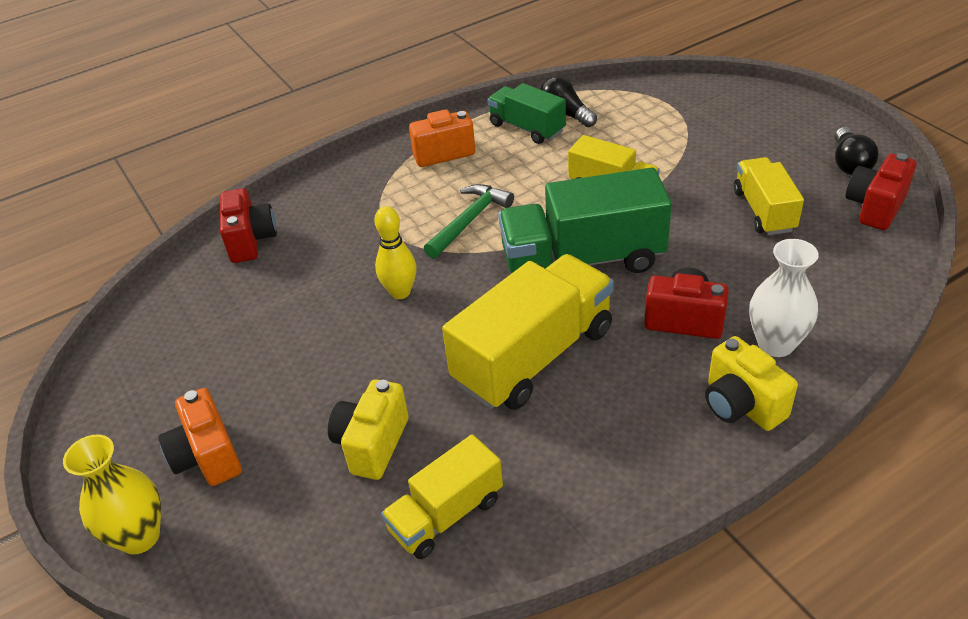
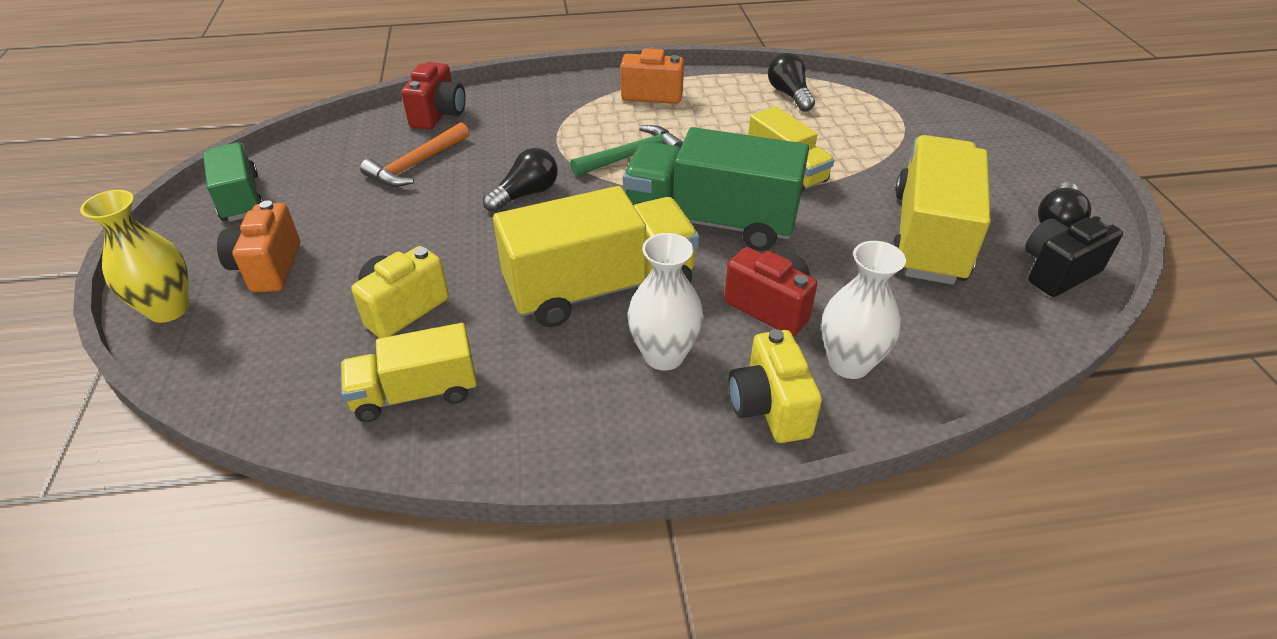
camera: 20 degrees right, 0 degrees up
(270, 299) = (416, 164): none -> orange hammer
(400, 292) = (526, 194): yellow bowling pin -> black light bulb
(527, 128) = (744, 96): green truck -> green truck (241, 198)
(630, 395) = (664, 355): none -> white vase
(764, 211) = (928, 236): yellow truck -> yellow truck, size x1.70
(875, 207) = (1057, 272): red camera -> black camera

